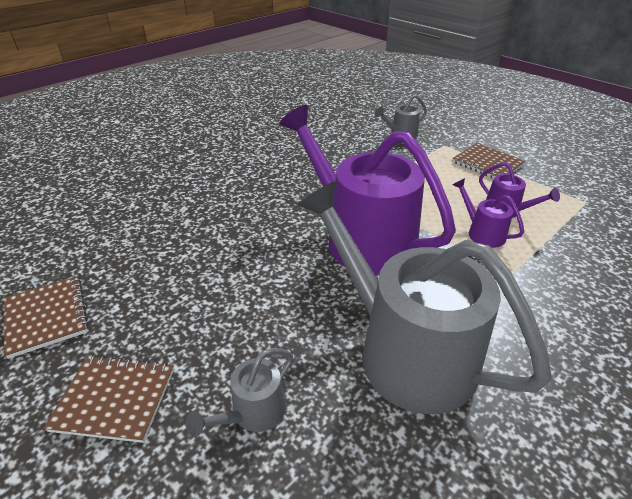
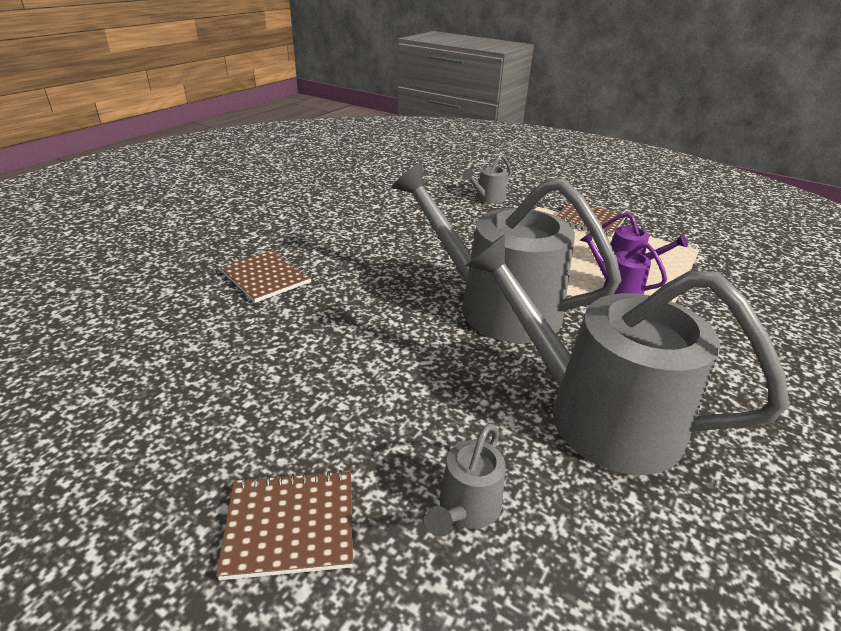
camera: 15 degrees left, 5 degrees down
(46, 317) = (152, 444): brown notebook -> brown notebook (266, 277)
(362, 238) = (497, 307): purple watering can -> grey watering can

